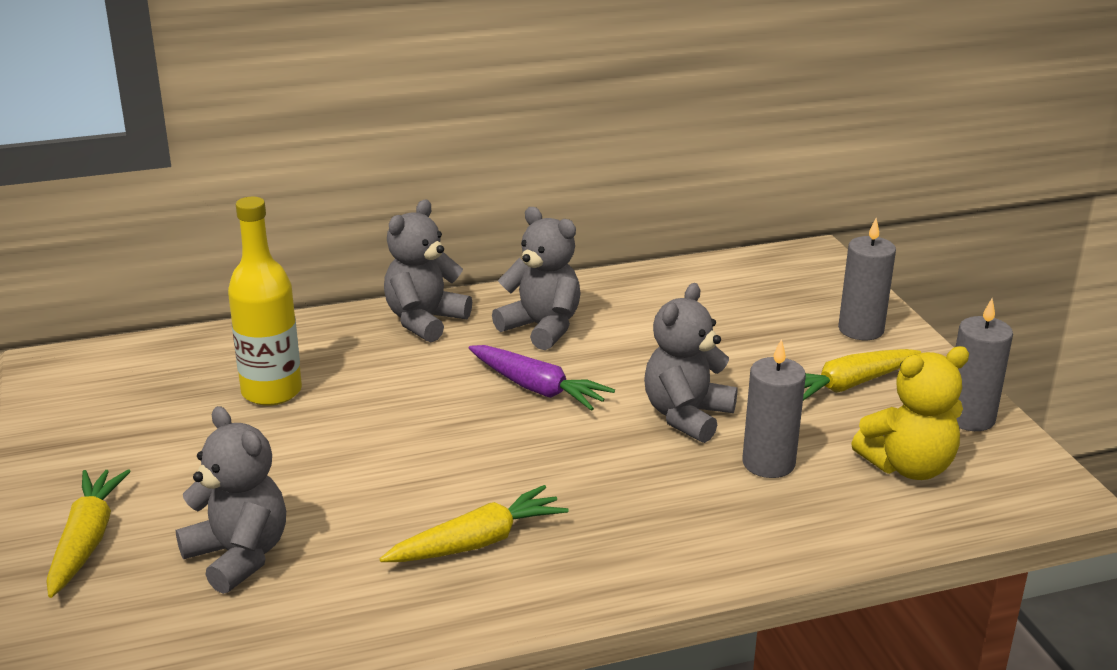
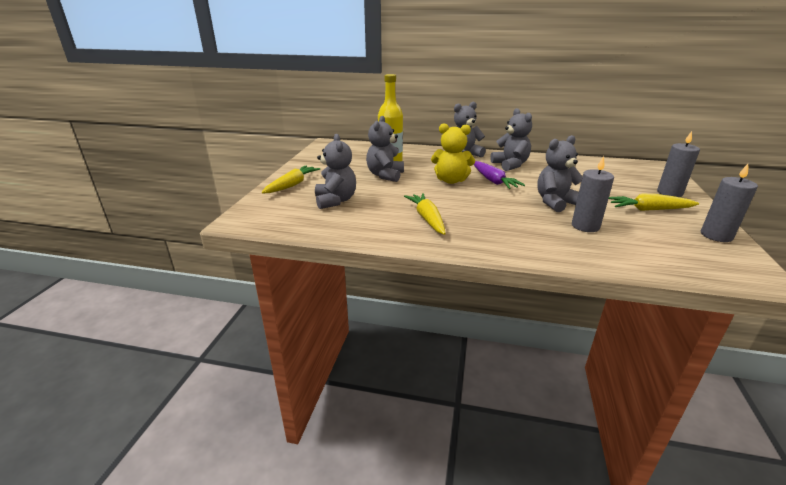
camera: 30 degrees right, 0 degrees up
(293, 440) = (385, 175): none -> grey teddy bear
(477, 542) = (427, 219): yellow carrot -> yellow carrot turned 105 degrees counterclockwise
(908, 467) = (665, 245): yellow teddy bear -> yellow teddy bear (451, 180)

